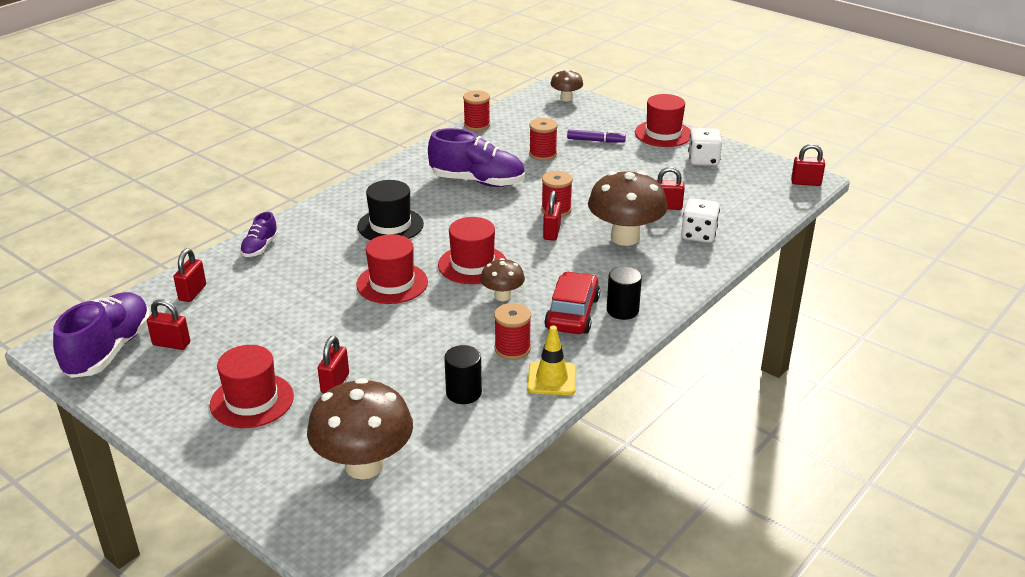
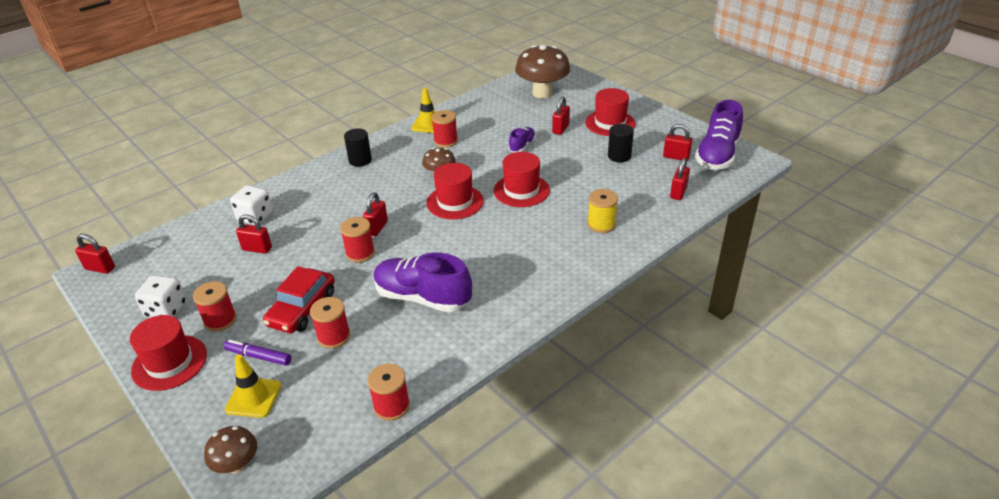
camera: 170 degrees left, 5 degrees up
(260, 247) = (636, 231): purple shoe -> purple shoe (522, 146)
(298, 251) = (601, 224): none -> yellow spool
(390, 225) = (519, 246): black hat -> none
(463, 393) = (483, 120): black cylinder -> black cylinder (619, 156)
(572, 313) = (396, 160): red car -> red car (302, 309)
(580, 123) = (253, 397): none -> yellow traffic cone
(625, 237) = (318, 218): brown mushroom -> none
(648, 157) = (220, 320): none -> red spool

